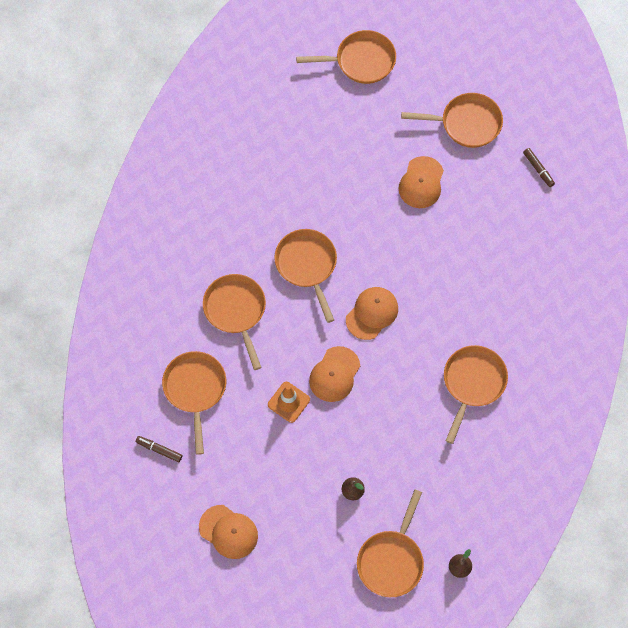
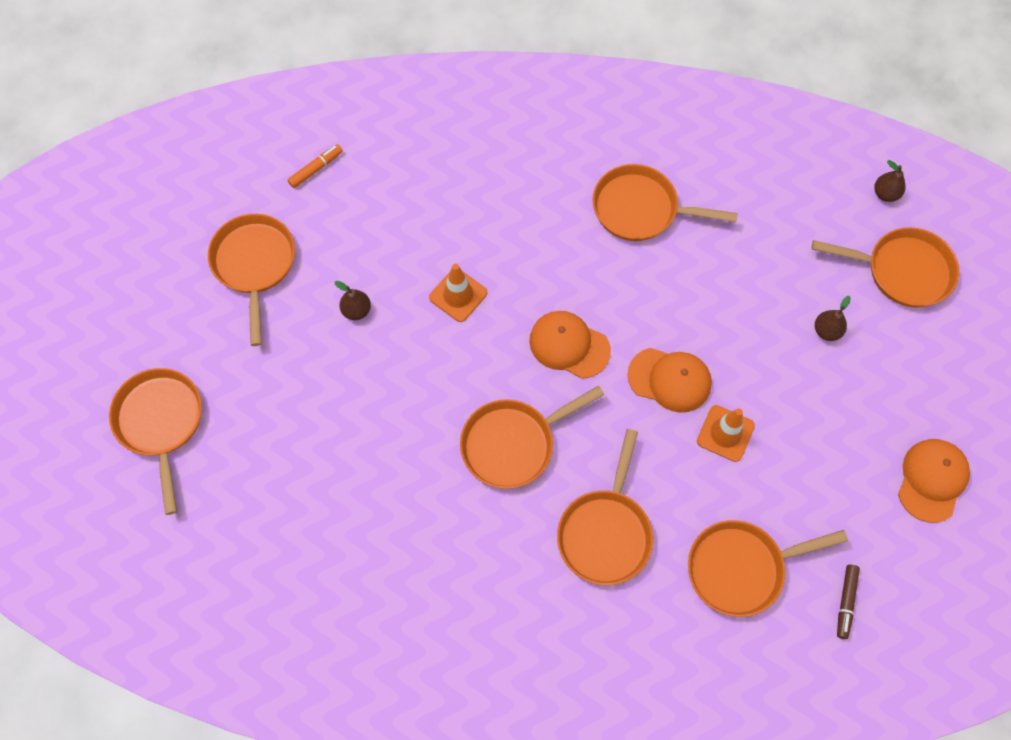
camera: 100 degrees left, 0 degrees up
(236, 311) = (605, 532): orange pan -> orange pan turned 45 degrees counterclockwise
(421, 182) = (356, 310): orange cap -> brown pear
(422, 248) = (458, 295): none -> orange traffic cone
(538, 169) = (316, 169): brown marker -> orange marker

